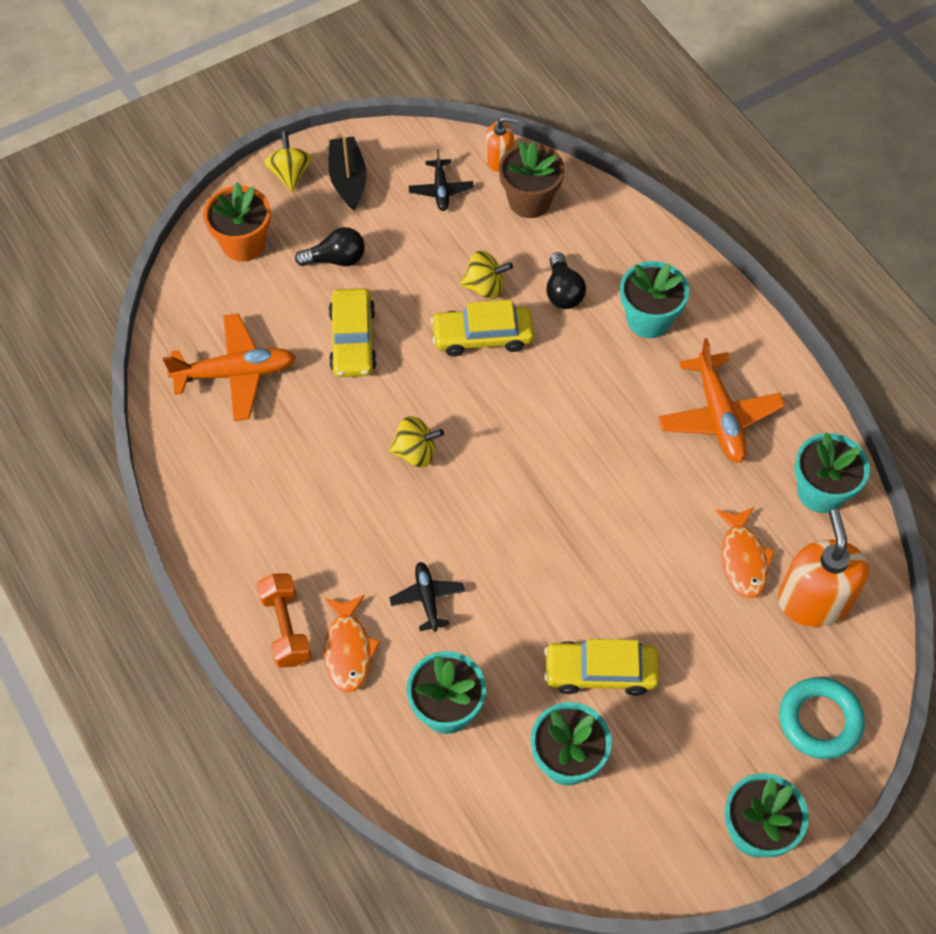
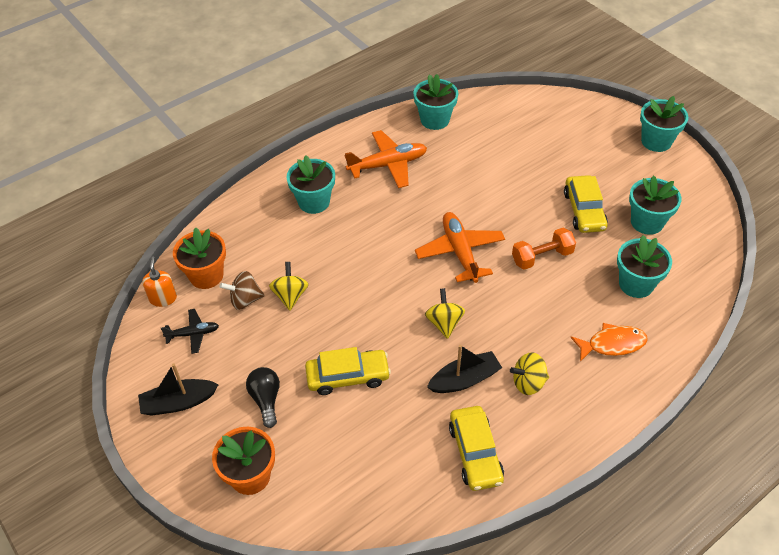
camera: 95 degrees left, 10 degrees down
(235, 373) = (390, 458): orange plane -> orange plane (460, 252)
(285, 628) = (608, 385): orange dumbbell -> orange dumbbell (542, 257)
(290, 174) = (169, 450): yellow spinning top -> yellow spinning top (528, 383)
(325, 463) = (464, 379): none -> black boat
(427, 598) = (560, 303): black plane -> none
(482, 336) = (336, 293): yellow car -> yellow car (475, 453)
(485, 240) = (245, 300): none -> brown spinning top
(529, 201) = (206, 275): brown flower pot -> orange flower pot
(563, 291) = (292, 249): black light bulb -> none
(743, 559) = (489, 151): orange fish -> none
(814, 600) = (508, 121): orange soap dispenser -> none
(820, 720) = (582, 118): turquoise ring -> none

